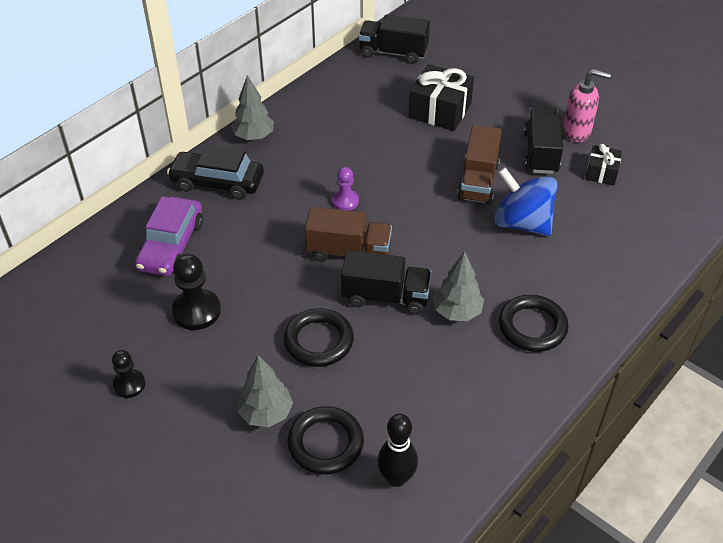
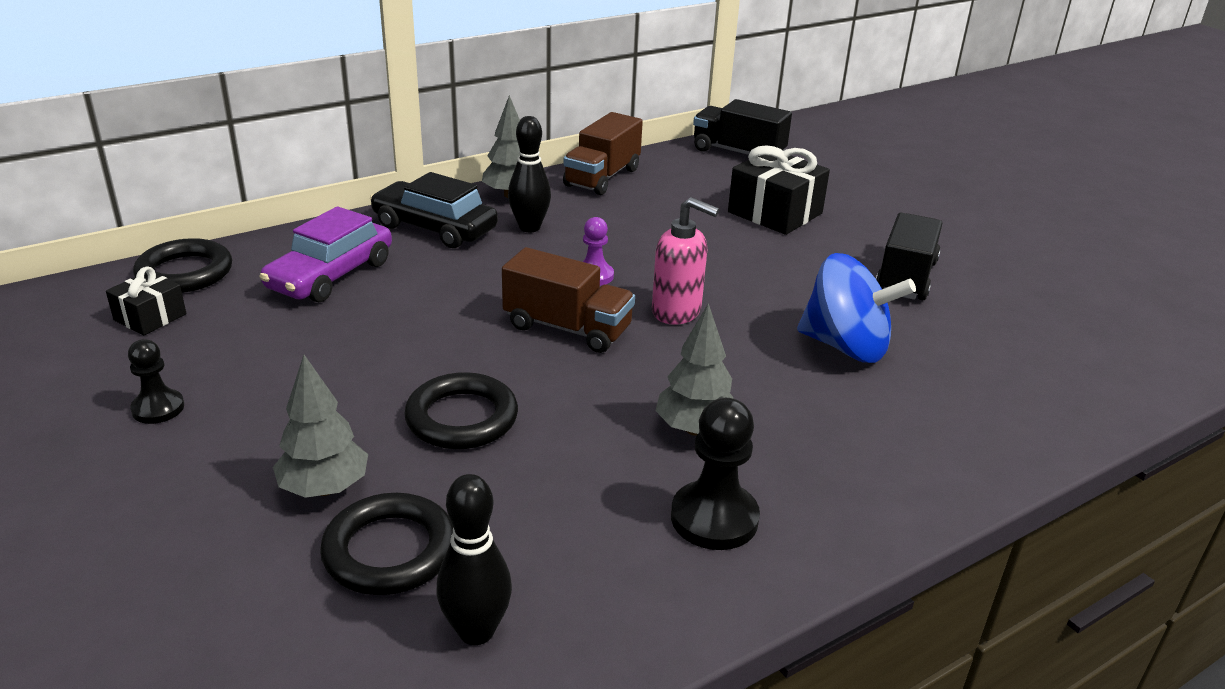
camera: 15 degrees right, 15 degrees down
(196, 311) = (312, 348): black pawn -> black pawn (714, 518)
(282, 166) = (529, 227): none -> black bowling pin
(385, 297) = (593, 388): black truck -> none
(478, 181) = (797, 290): brown truck -> brown truck (602, 177)
(522, 223) = (845, 346): blue spinning top -> blue spinning top turned 150 degrees clockwise
(532, 326) = (811, 474): black ring -> black ring (185, 273)
(577, 132) = (969, 266): pink soap dispenser -> pink soap dispenser (677, 312)
(601, 172) = (993, 315): black gift -> black gift (150, 317)

